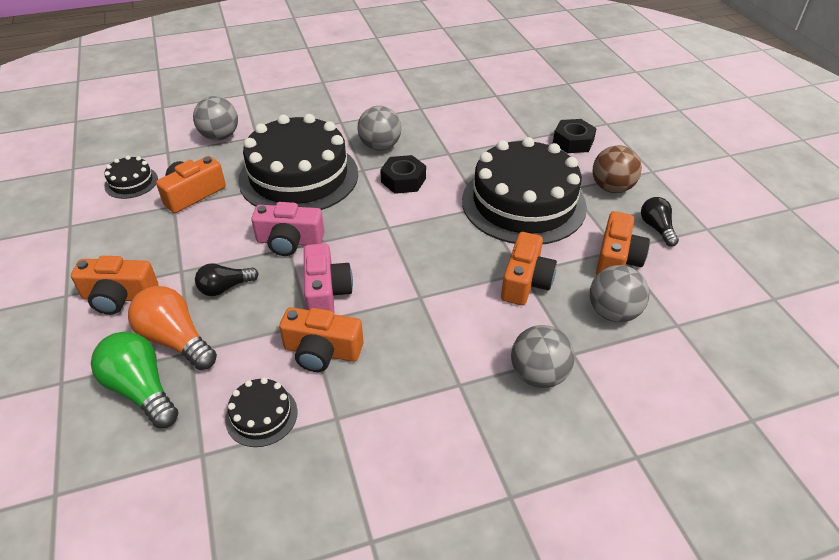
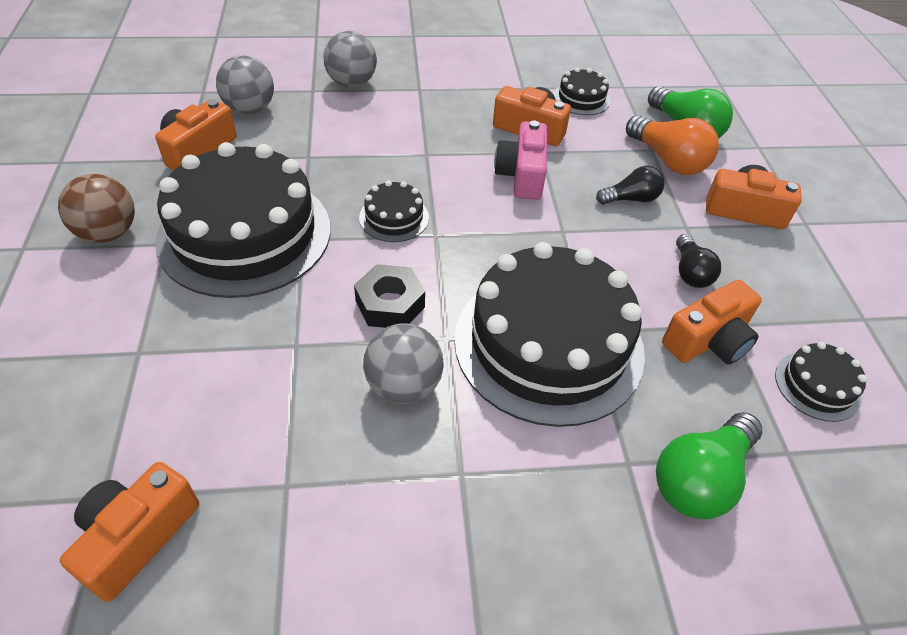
camera: 170 degrees left, 5 degrees up
(220, 136) = (700, 478): grey ball -> green light bulb
(289, 241) = (561, 239): pink camera -> none
(424, 234) = (394, 217): none -> black cake
(525, 281) = (311, 147): orange camera -> orange camera (137, 537)
(573, 142) = (76, 327): black nut -> none
(656, 228) = (116, 172): black light bulb -> black light bulb (690, 272)

